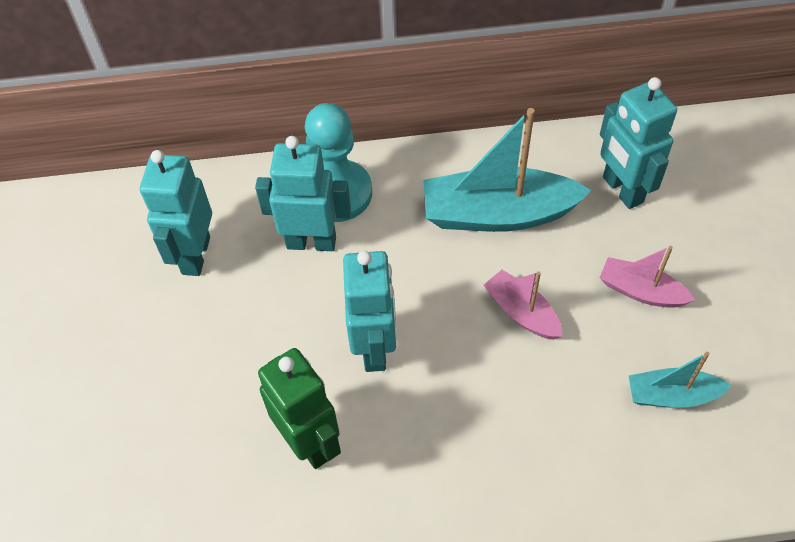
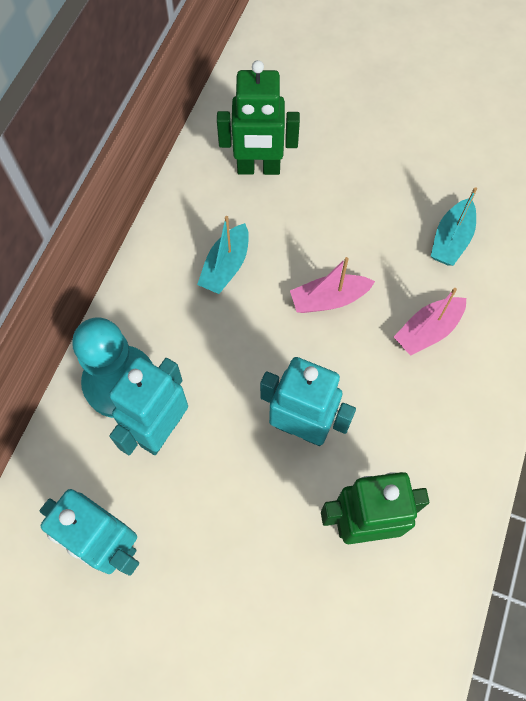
camera: 65 degrees left, 10 degrees up
(498, 214) = (226, 266): turquoise boat -> turquoise boat, size x0.54
(622, 190) = (258, 168): turquoise robot -> green robot
(641, 291) = (356, 209): pink boat -> pink boat (427, 331)

